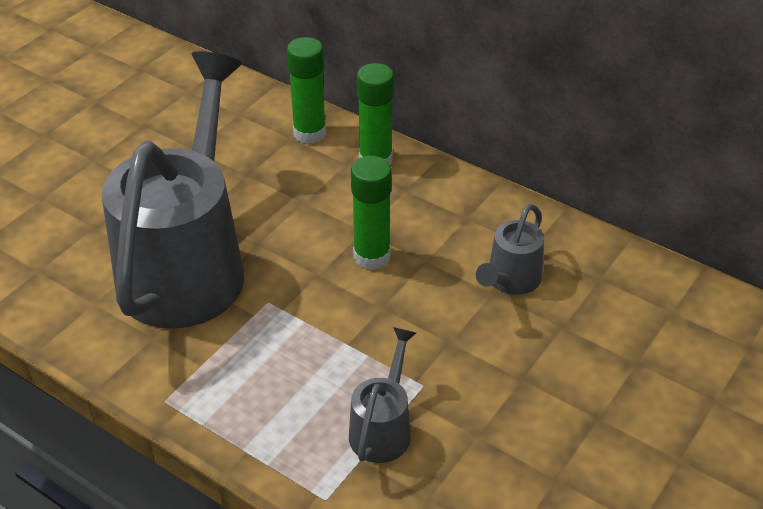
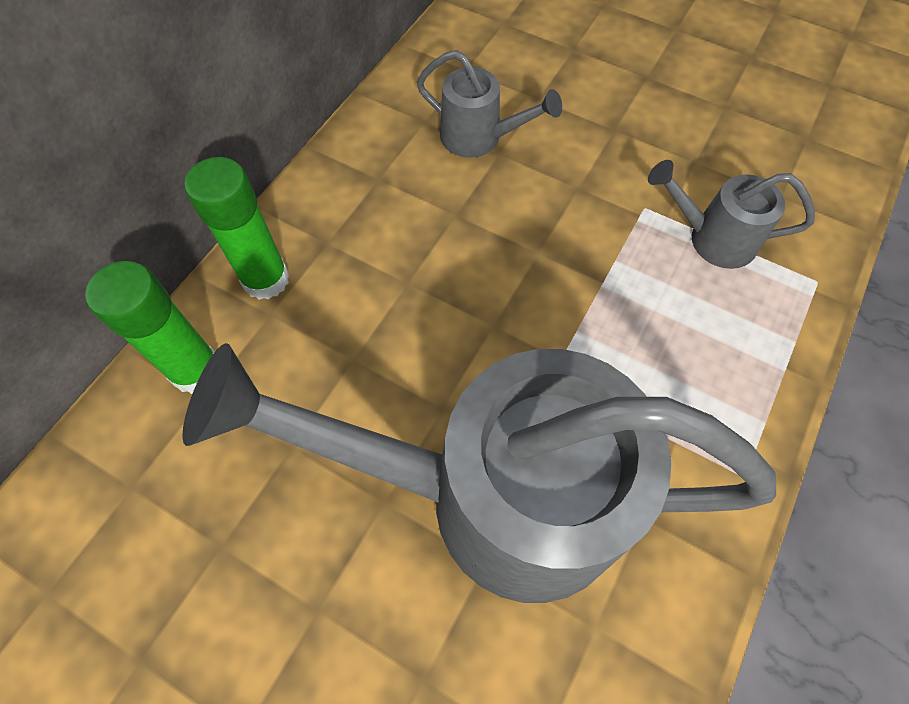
camera: 95 degrees left, 20 degrees up
(371, 256) = (455, 269): green glue stick -> none

